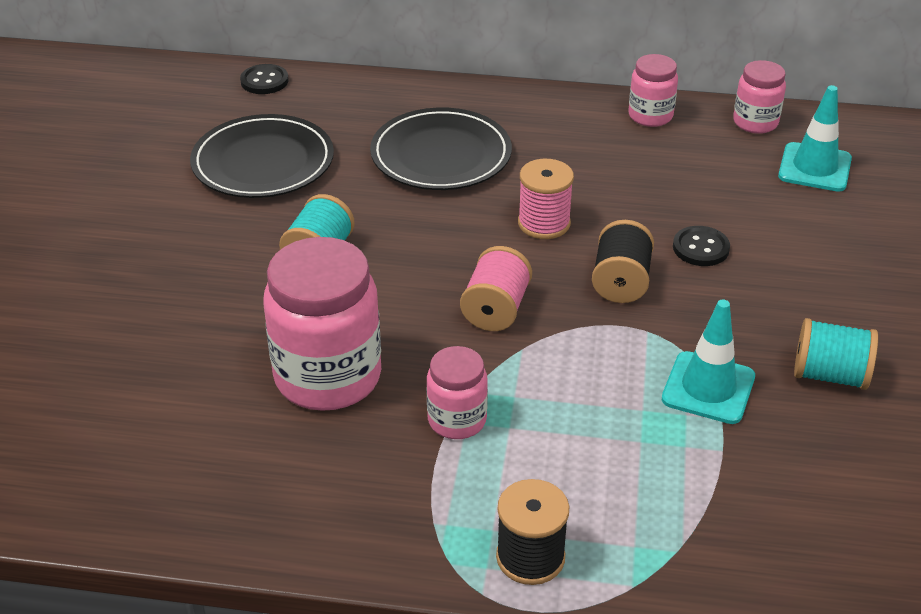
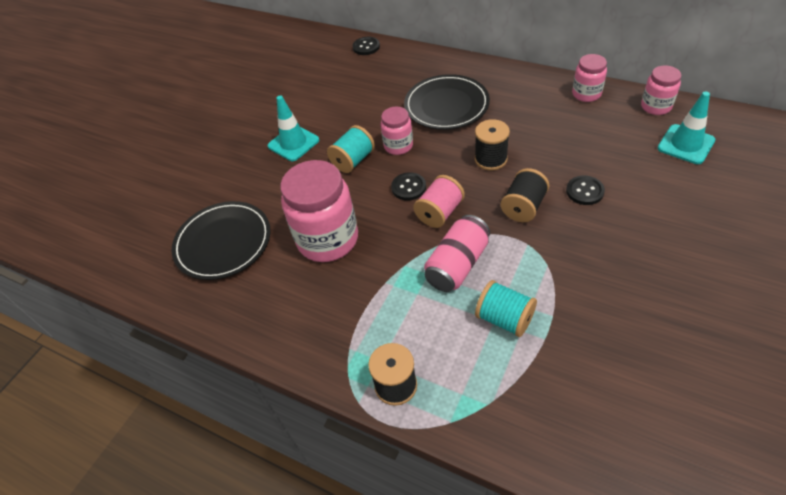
camera: 25 degrees right, 10 degrees up
(263, 162) = (346, 98): black plate -> black plate (223, 243)
(430, 281) = (408, 187): none -> black button
(457, 420) = (388, 282): pink jar -> pink jar (398, 146)
(544, 223) = (490, 159): pink spool -> black spool
(554, 376) = (457, 264): none -> pink can
(708, 388) = (552, 292): turquoise traffic cone -> turquoise traffic cone (293, 143)
(829, 375) = (639, 299): turquoise spool -> turquoise spool (504, 318)

